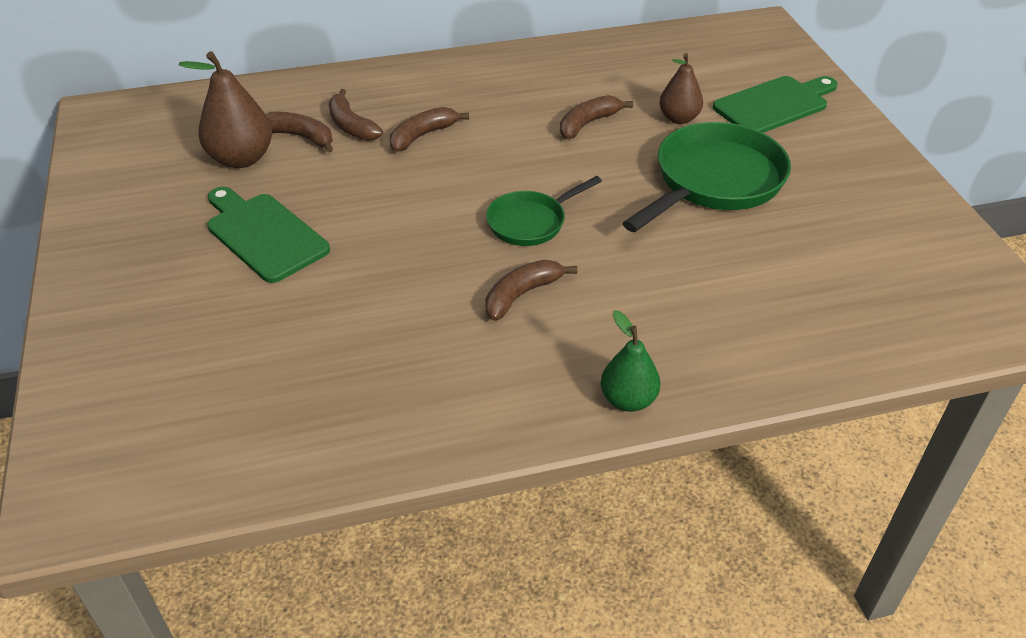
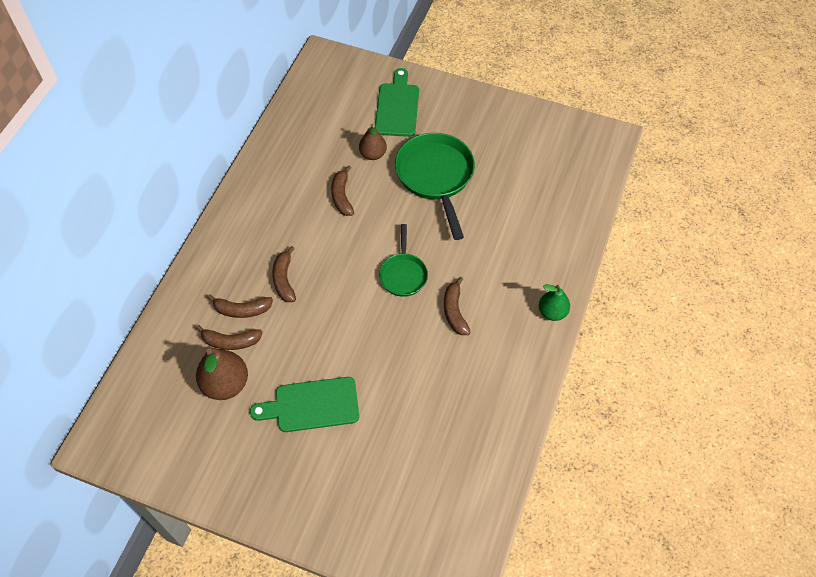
camera: 55 degrees left, 15 degrees up
(301, 137) = (230, 341): brown banana -> brown banana turned 150 degrees counterclockwise

